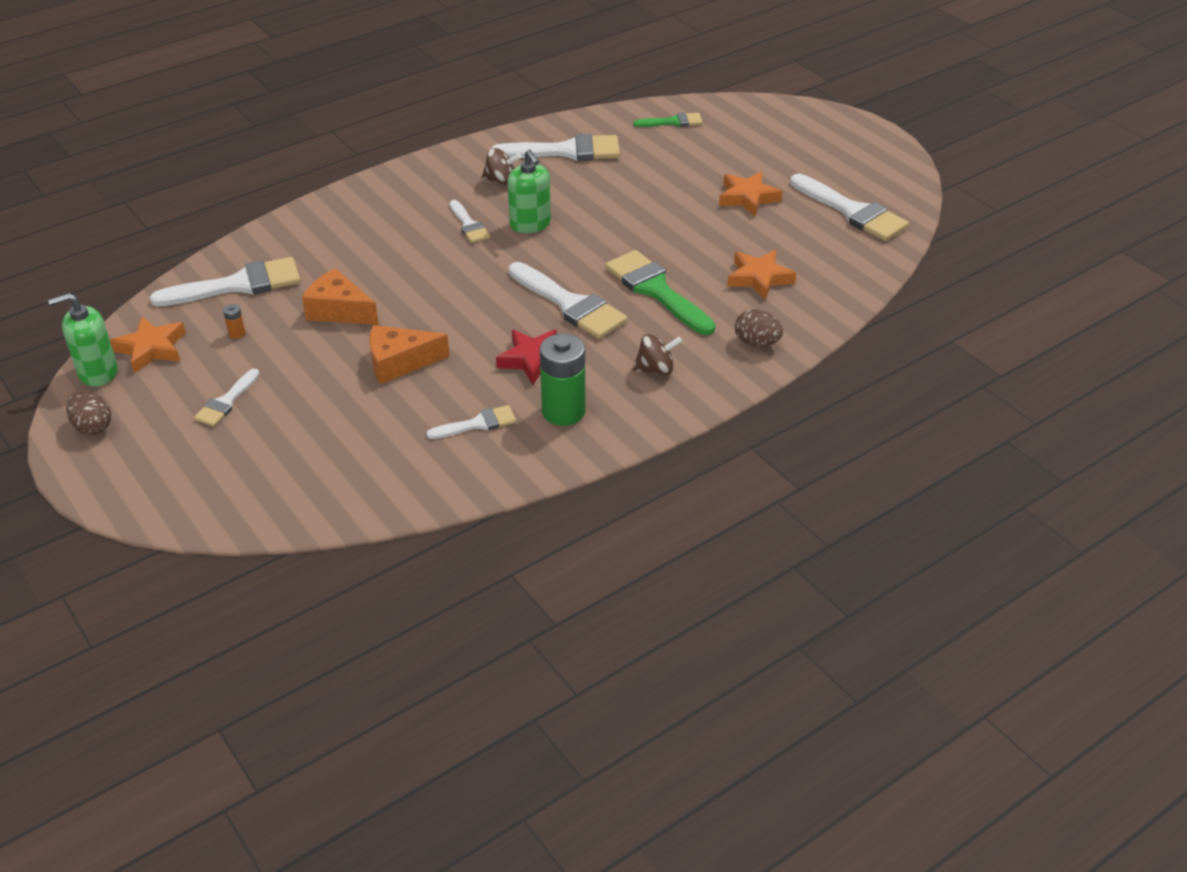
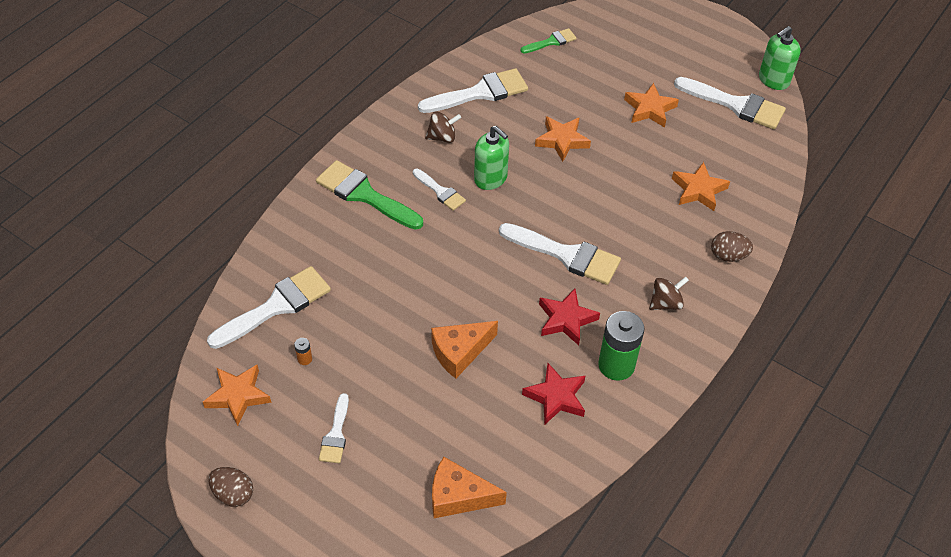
camera: 20 degrees left, 10 degrees up
(98, 372) = (204, 434): green soap dispenser -> green soap dispenser (773, 80)
(339, 311) = (379, 311): orange cheese -> orange cheese (458, 496)
(478, 424) = (556, 397): white brush -> red star
(630, 207) = (562, 140): none -> orange star
(656, 290) = (626, 222): green brush -> green brush (364, 194)

